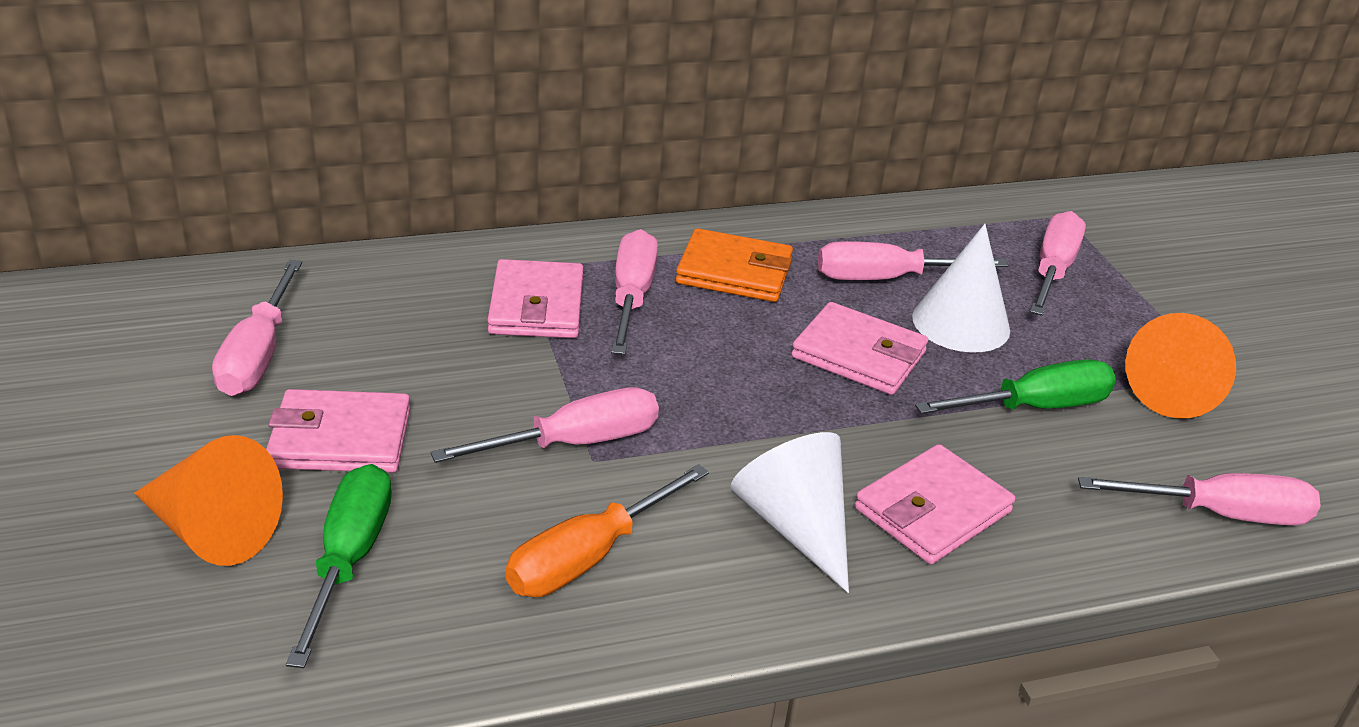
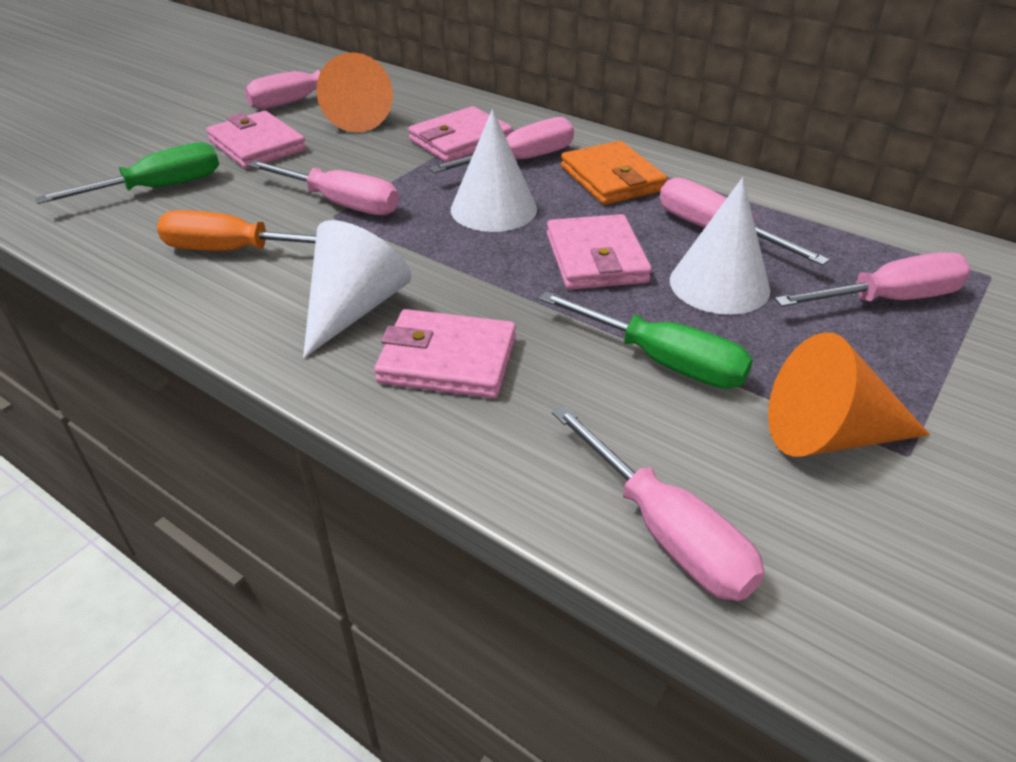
camera: 55 degrees right, 5 degrees up
(212, 530) = (146, 150): orange cone -> orange cone (358, 117)
(707, 360) = (493, 209): none -> white cone

